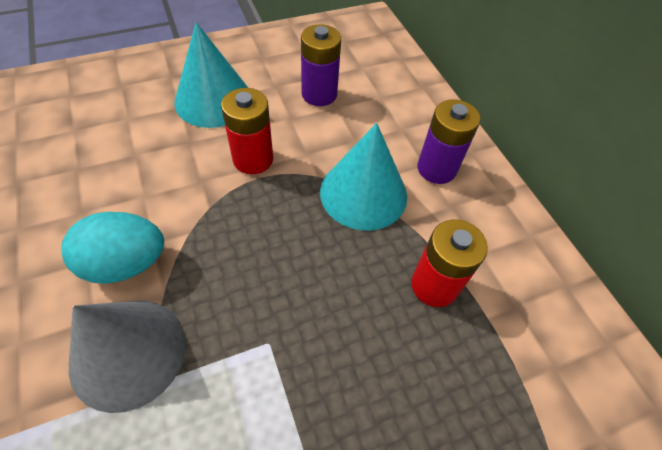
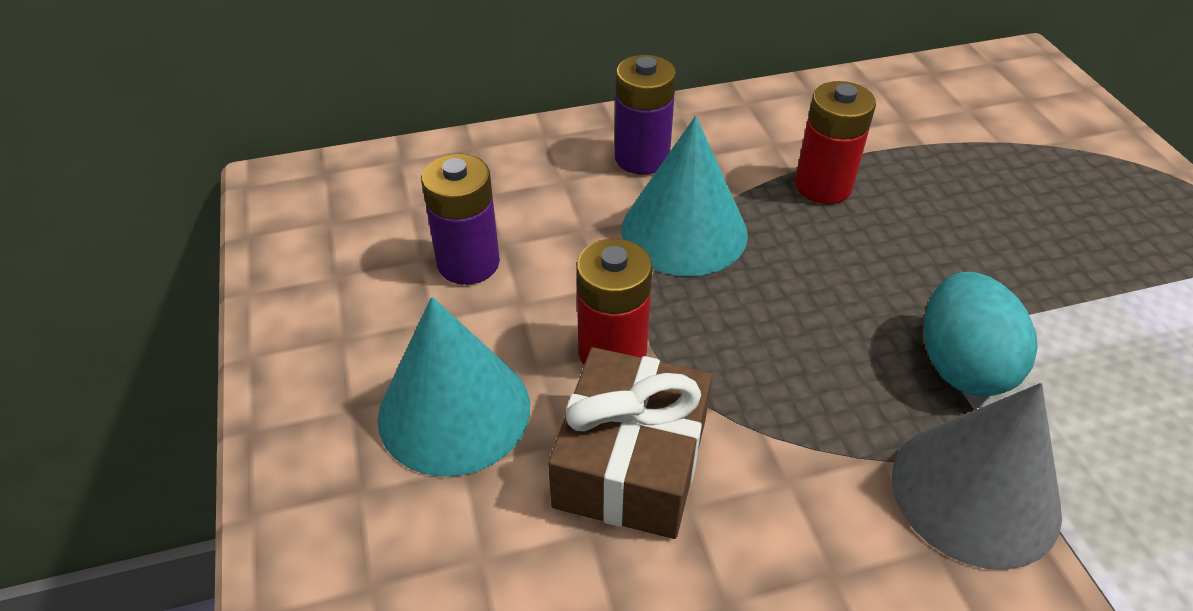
camera: 80 degrees left, 10 degrees down
(126, 263) = (830, 514): turquoise egg -> turquoise egg (961, 365)
(174, 170) = (631, 463): none -> brown gift

